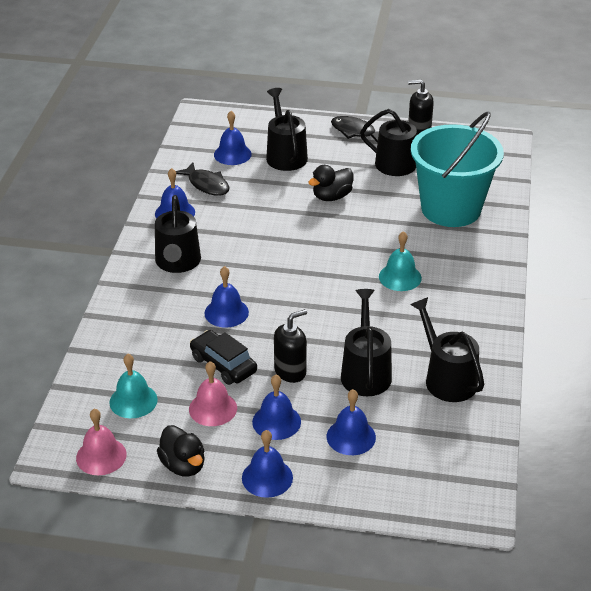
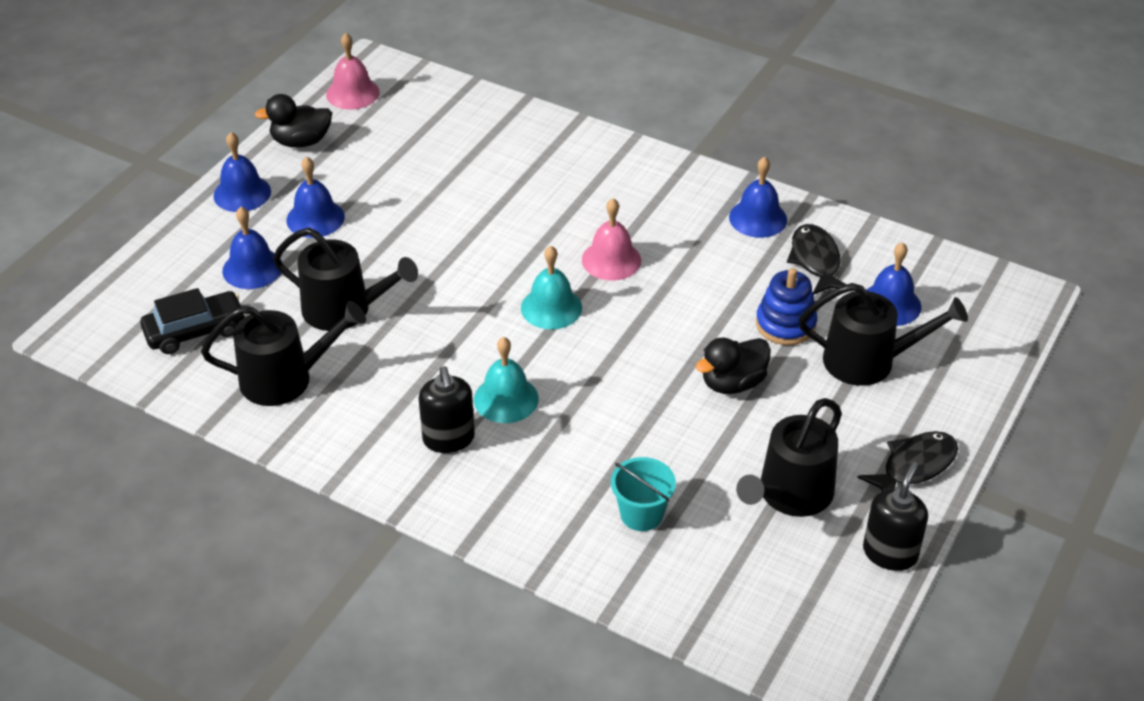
camera: 110 degrees right, 5 degrees up
(133, 401) = (417, 125): turquoise bell -> turquoise bell (551, 307)
(178, 262) = (645, 200): black watering can -> none
(206, 185) = (816, 261): black fish -> black fish turned 105 degrees clockwise
(213, 408) = (368, 177): pink bell -> pink bell (611, 260)
(223, 364) = (432, 199): black car -> black car (195, 331)
(226, 312) = (524, 221): blue bell -> none
(271, 187) = (785, 324): none -> blue stacking toy
(290, 371) = (387, 248): black soap dispenser -> black soap dispenser (448, 439)
(332, 197) = (733, 383): black duck -> black duck turned 105 degrees counterclockwise
(451, 209) = (641, 514): turquoise bucket -> turquoise bucket, size x0.41

